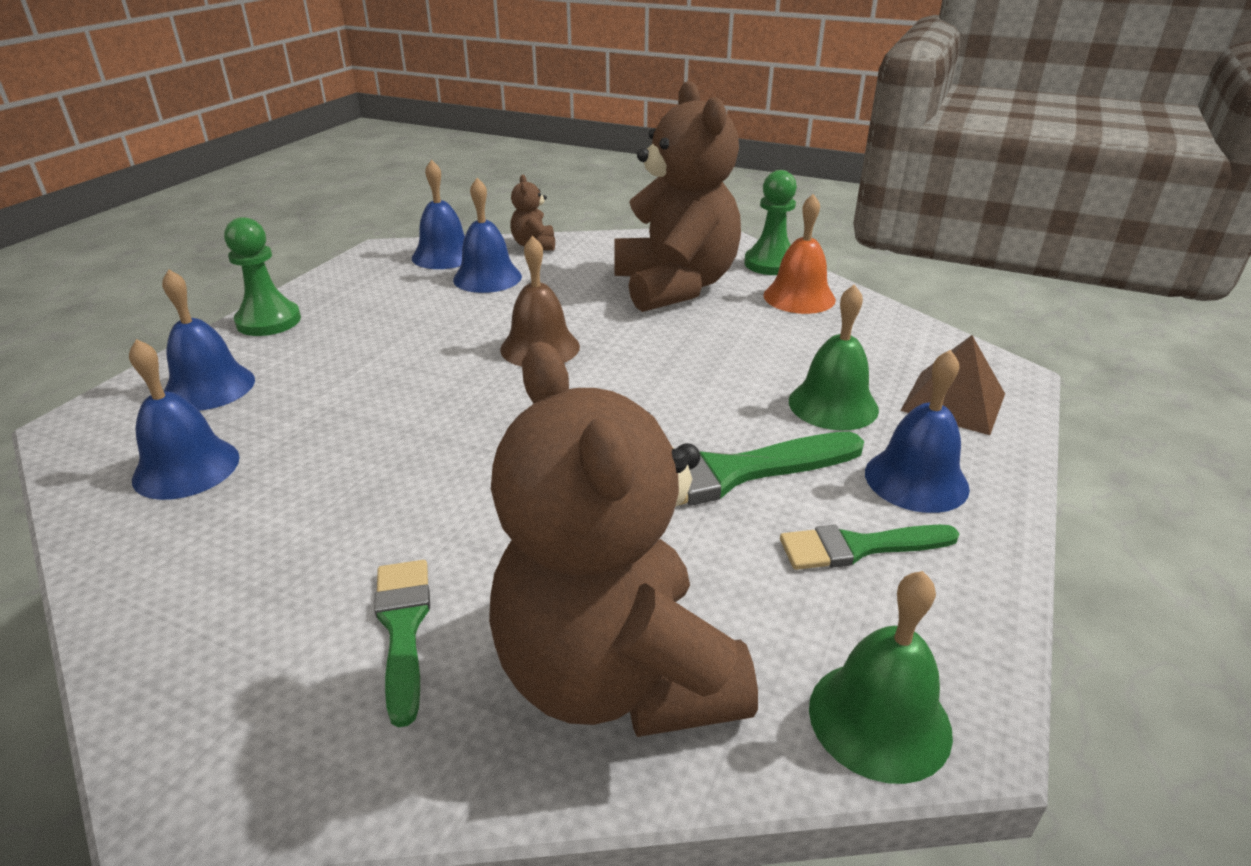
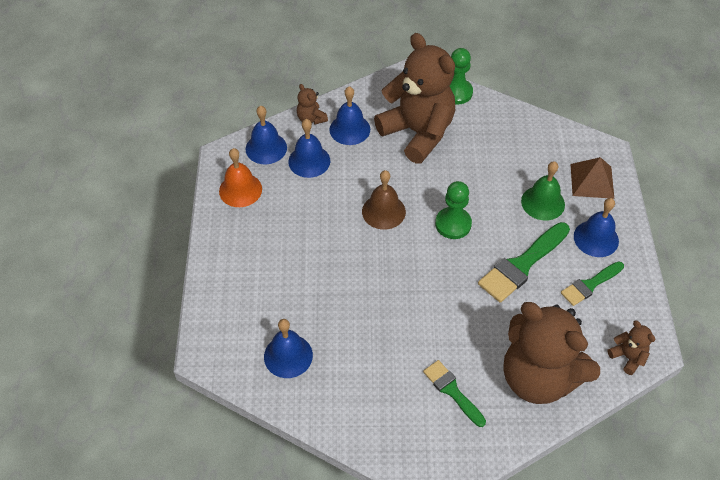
camera: 25 degrees left, 20 degrees up
(209, 387) = (242, 304): blue bell -> blue bell (349, 129)
(268, 321) = (220, 244): green pawn -> green pawn (453, 224)
(799, 297) = (486, 120): orange bell -> orange bell (240, 190)
(879, 719) = (628, 357): green bell -> brown teddy bear

